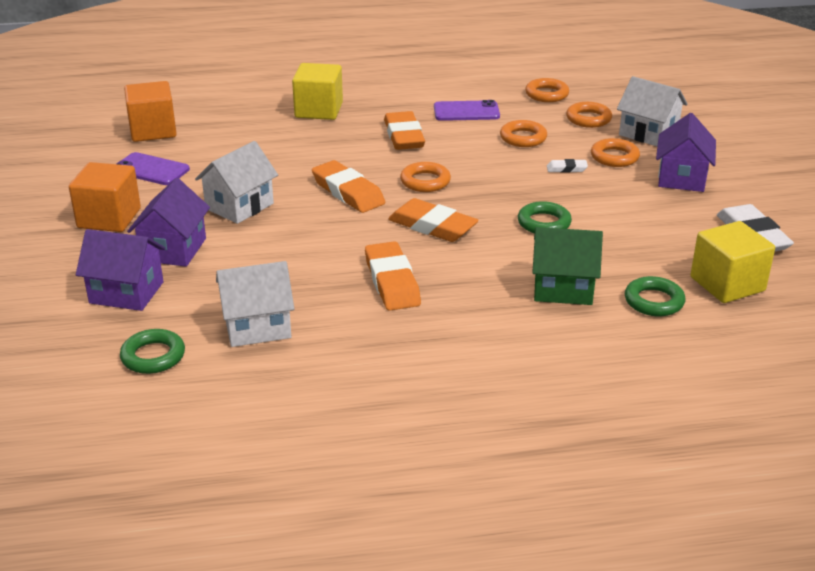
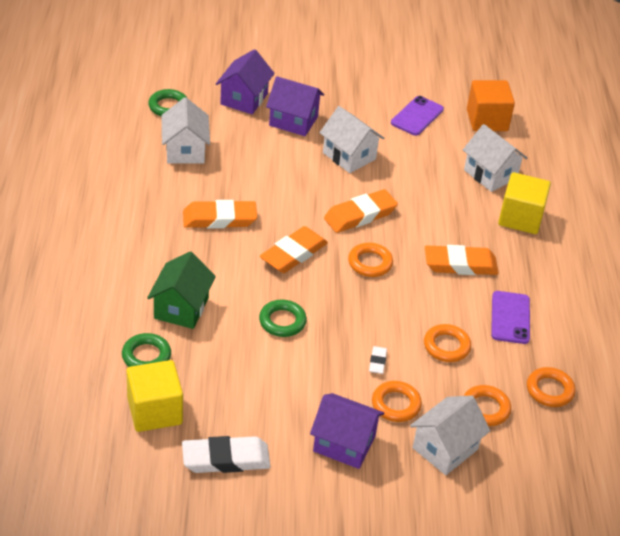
camera: 95 degrees right, 10 degrees up
(109, 218) = (344, 94): orange cube -> none
(251, 126) = (490, 174): none -> white house

